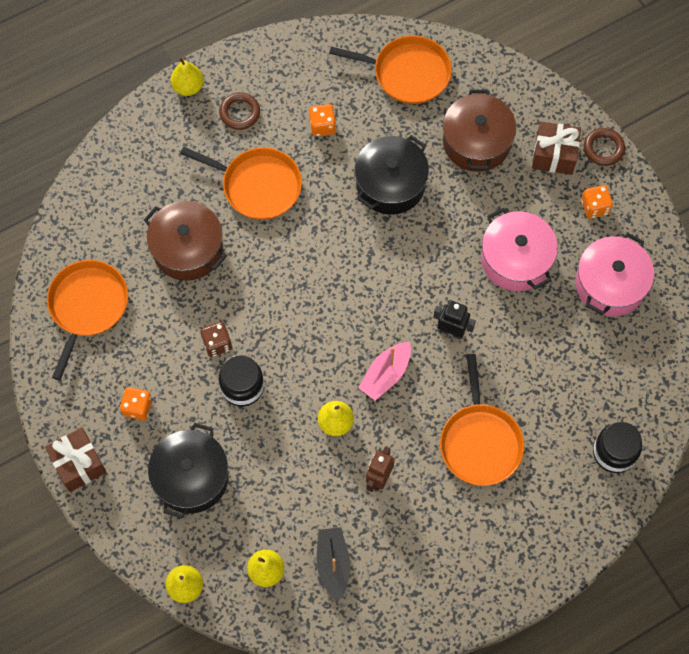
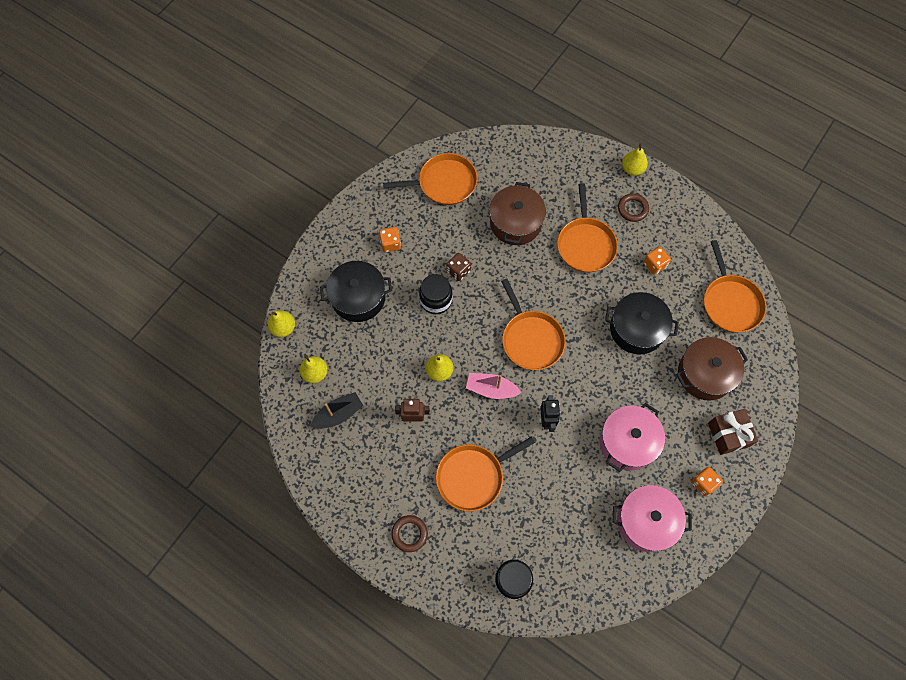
camera: 65 degrees right, 0 degrees up
(78, 464) = (336, 227): brown gift -> none
(346, 302) = (531, 339): none -> orange pan
(603, 148) = (756, 470): brown ring -> brown ring (409, 534)

